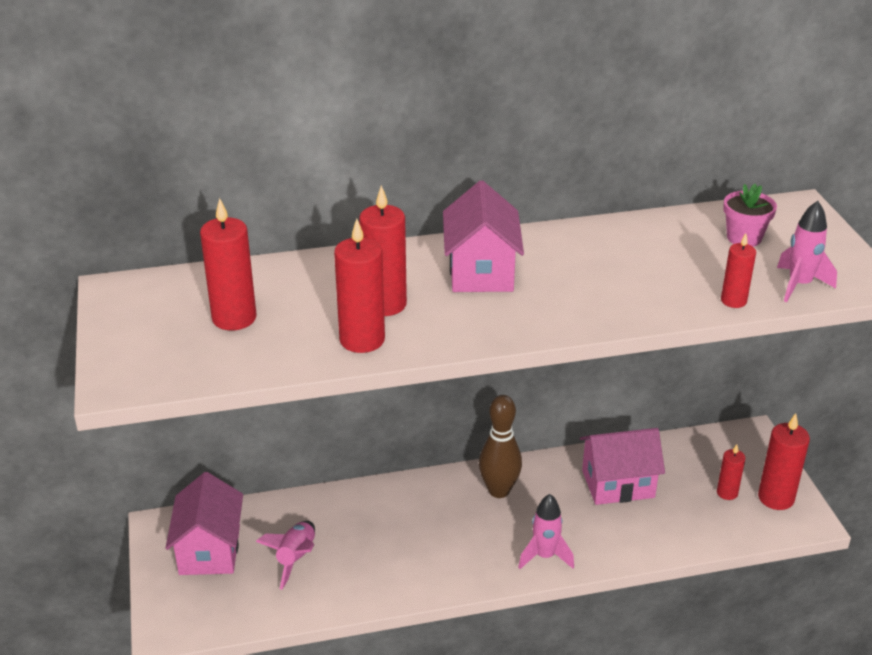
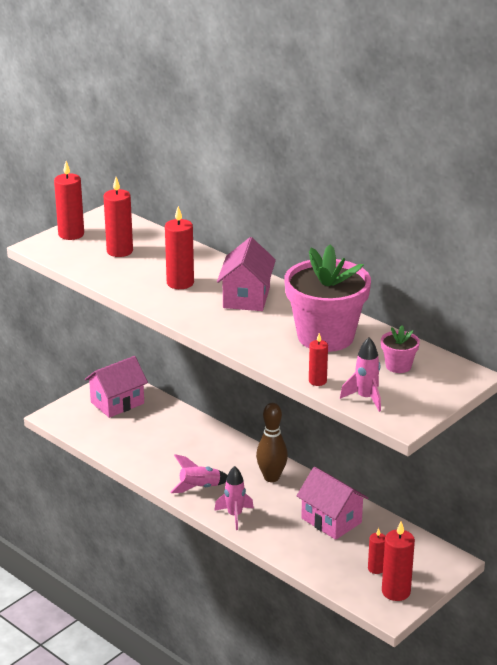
camera: 55 degrees right, 5 degrees down
(296, 559) = (140, 432): pink rocket -> pink rocket (199, 487)
(362, 340) = (141, 288): red candle -> red candle (71, 234)
(481, 271) = (246, 297): pink house -> pink house turned 45 degrees counterclockwise
(634, 256) = (325, 336): none -> pink flower pot

